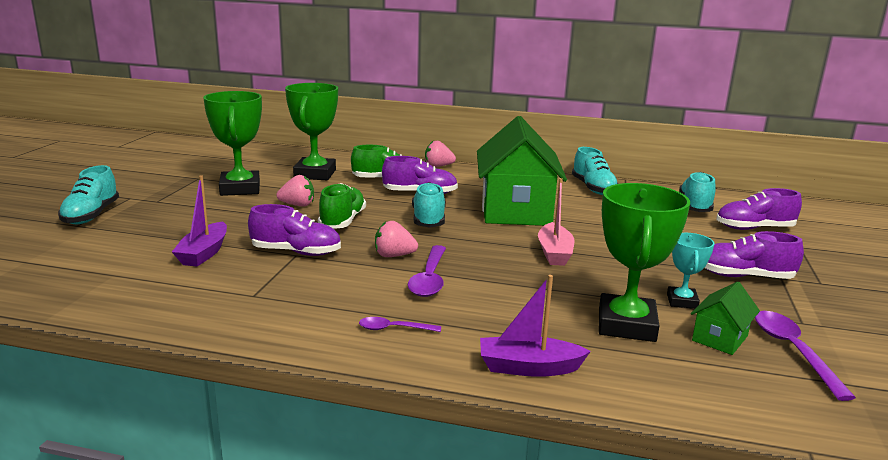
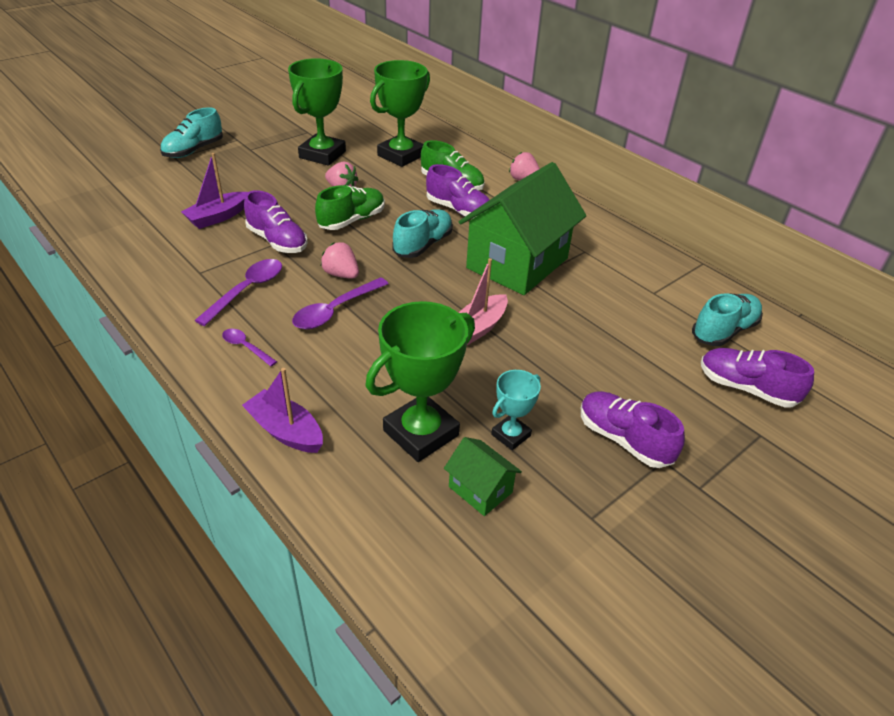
camera: 35 degrees right, 20 degrees up
(593, 188) = (643, 263): turquoise shoe -> none
(720, 338) = (480, 489): green house -> green house turned 60 degrees clockwise
(793, 351) = (526, 539): purple spoon -> purple spoon (247, 290)

